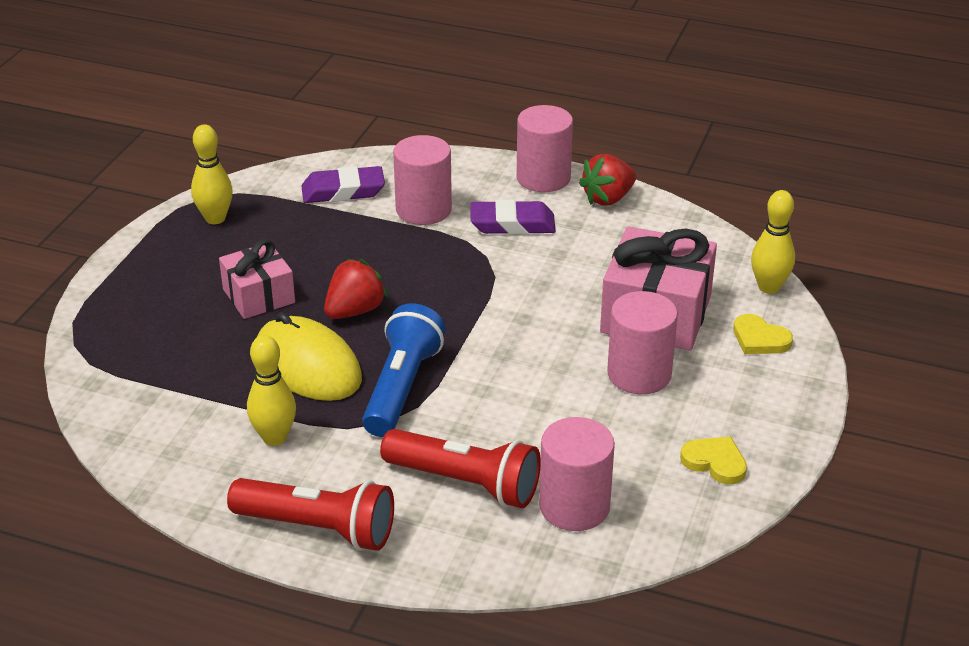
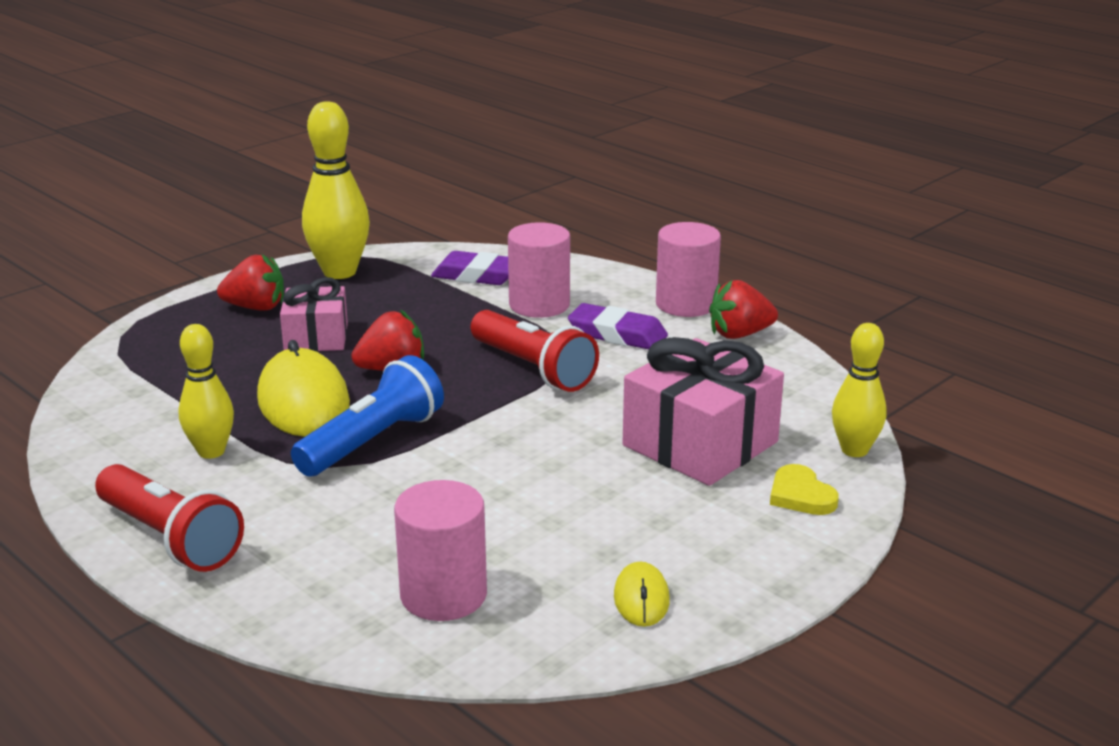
camera: 25 degrees right, 10 degrees down
(173, 278) = (256, 308): none -> red strawberry
(215, 218) = (339, 272): yellow bowling pin -> yellow bowling pin, size x1.59
(465, 483) = (352, 540): red flashlight -> red flashlight (533, 369)
(639, 374) = (630, 493): pink cylinder -> none
(715, 462) = (641, 598): yellow heart -> yellow mouse

